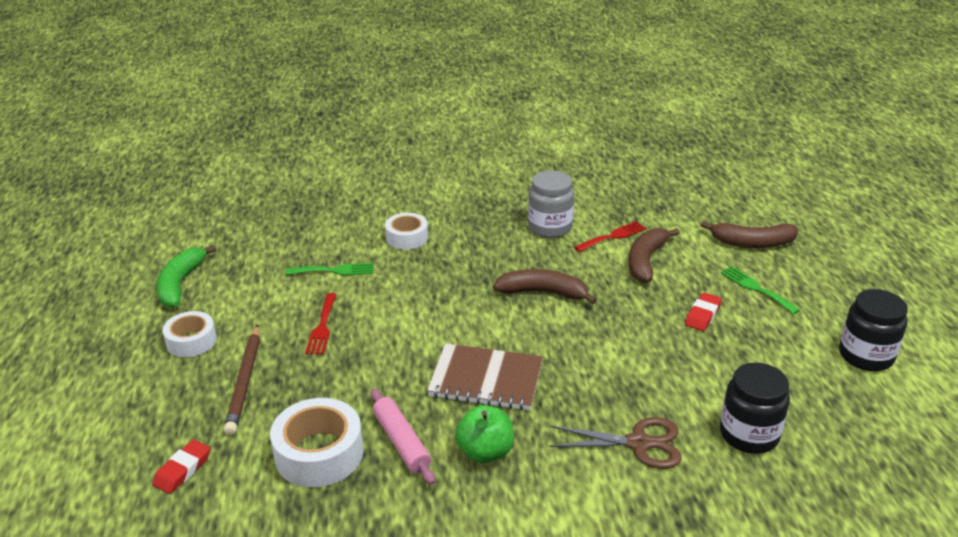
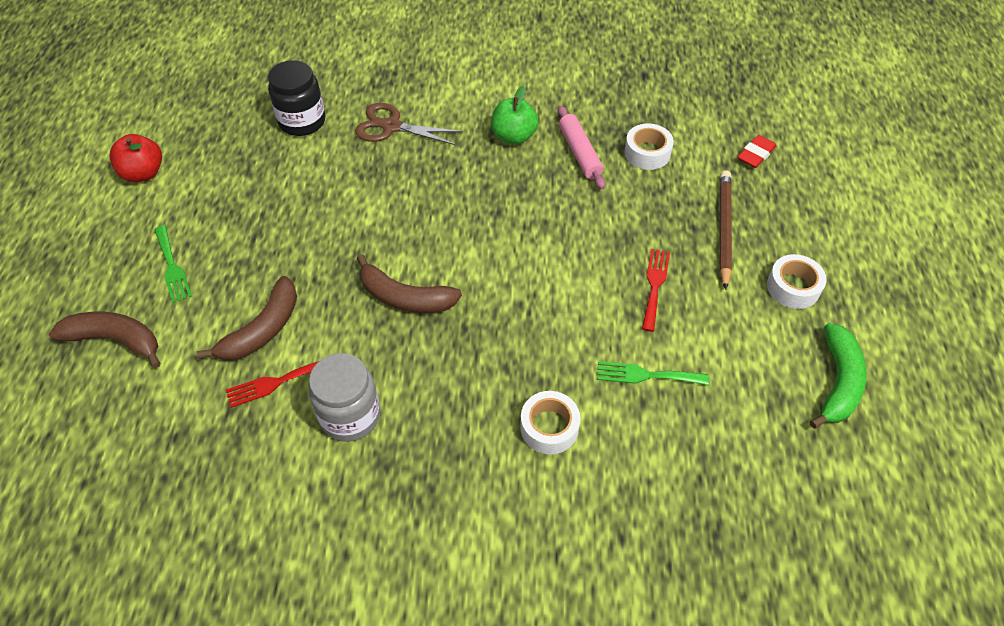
camera: 170 degrees left, 20 degrees up
(319, 453) = (647, 153): white tape -> white tape, size x0.64
(486, 380) = (497, 198): brown notebook -> none
(702, 315) = (254, 240): red eraser -> none
(865, 356) = (143, 173): black jar -> red apple

